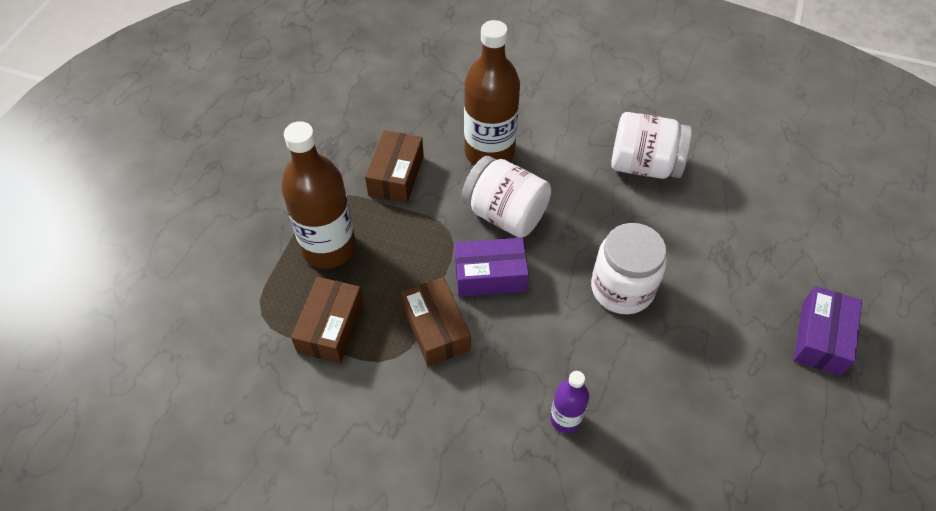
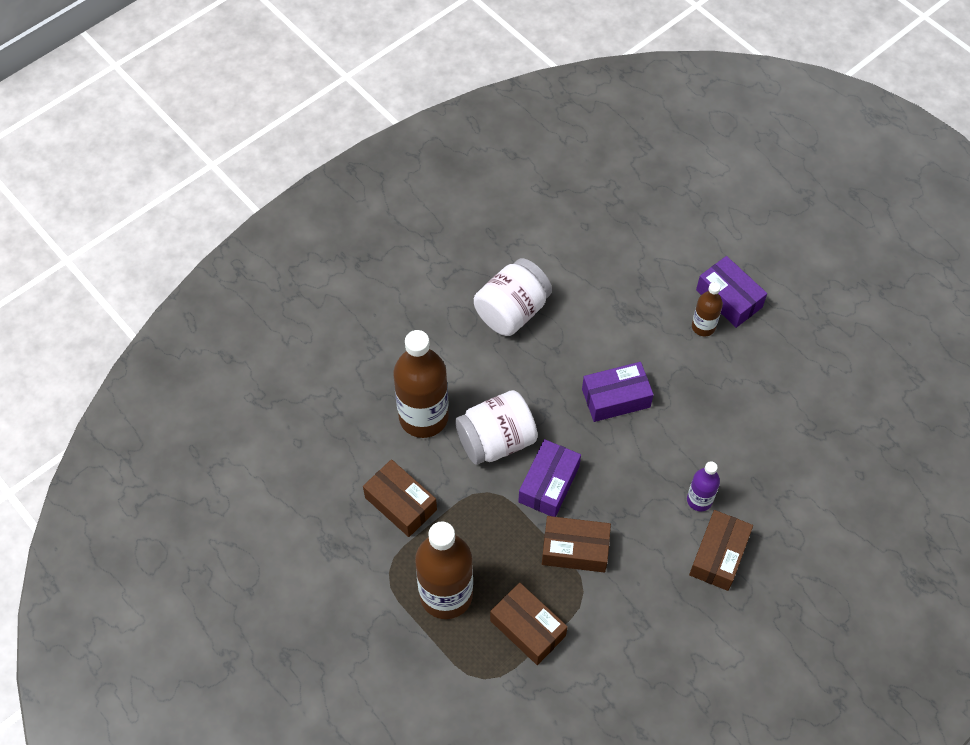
camera: 60 degrees left, 5 degrees up
(514, 468) = (718, 555): none -> brown box
(622, 288) = (616, 398): white jar -> purple box
(767, 329) = (703, 326): none -> brown bottle

